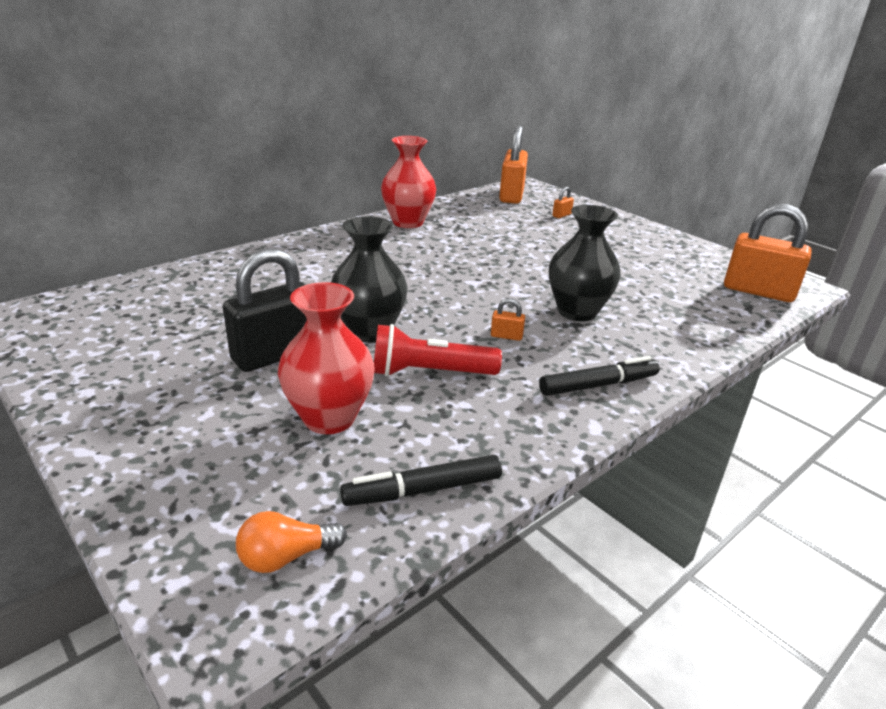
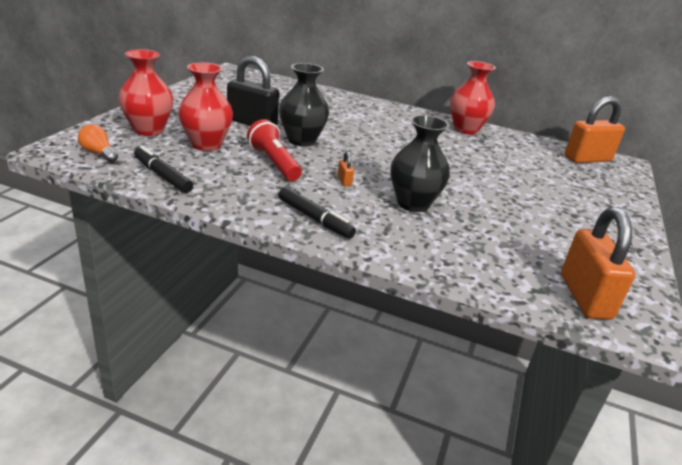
camera: 60 degrees right, 0 degrees up
(221, 470) = (148, 130): none -> red vase
(561, 215) = (586, 184): orange padlock -> none

